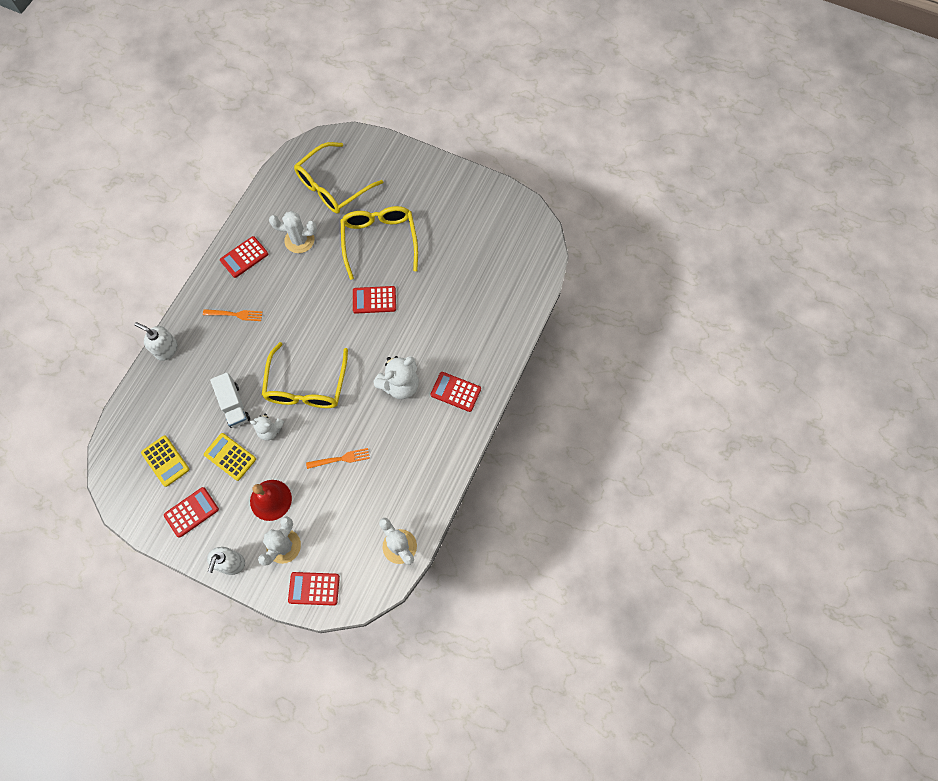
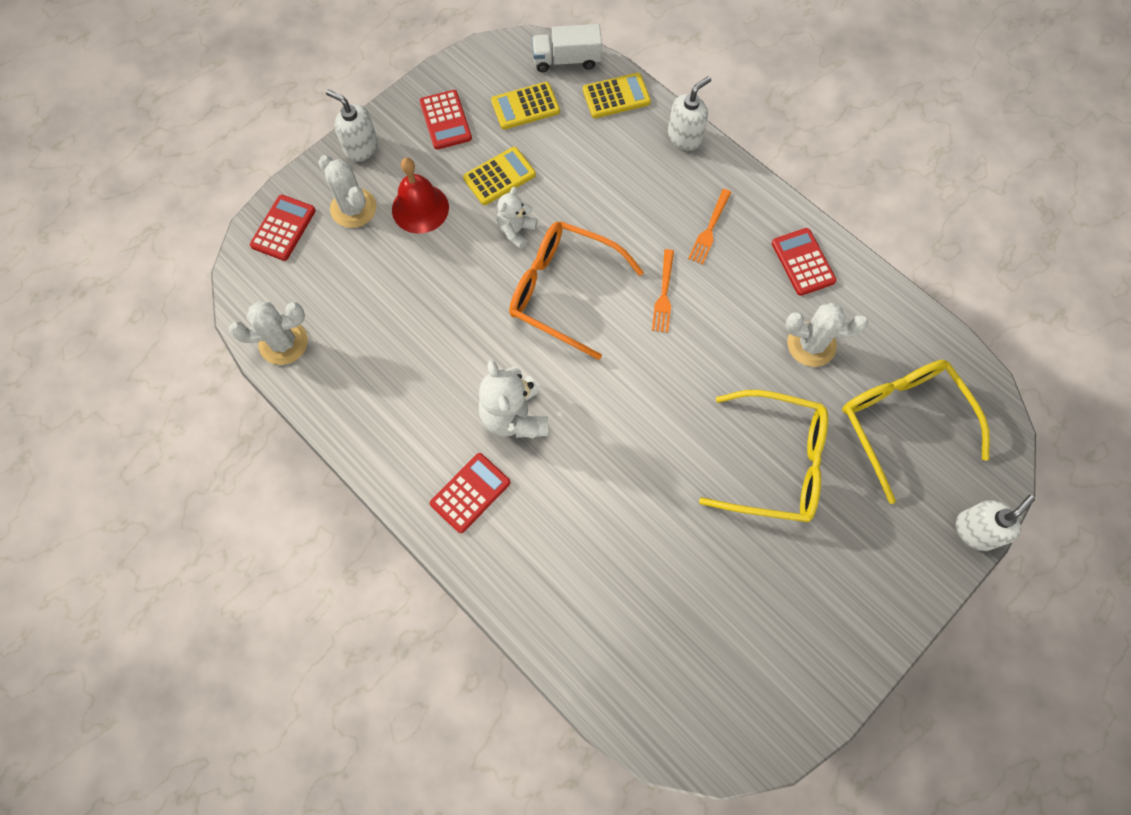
camera: 110 degrees right, 0 degrees up
(142, 403) = (616, 96): none -> yellow calculator
(233, 405) = (571, 196): white truck -> white truck (566, 60)
(299, 240) = (811, 344): white cactus -> white cactus turned 75 degrees clockwise
(306, 386) = (563, 291): yellow glasses -> orange glasses
(340, 459) = (437, 305): orange fork -> orange fork (664, 294)
(374, 300) = (669, 422): red calculator -> none
(383, 143) = (975, 530): none -> white soap dispenser

